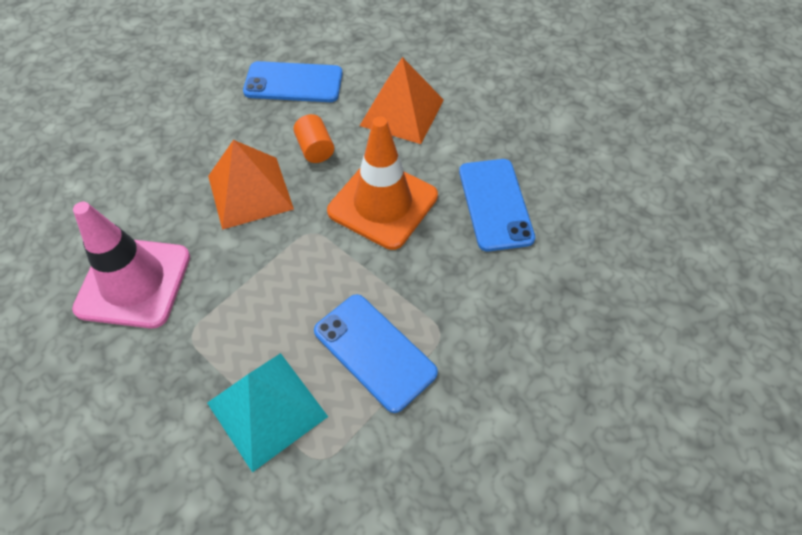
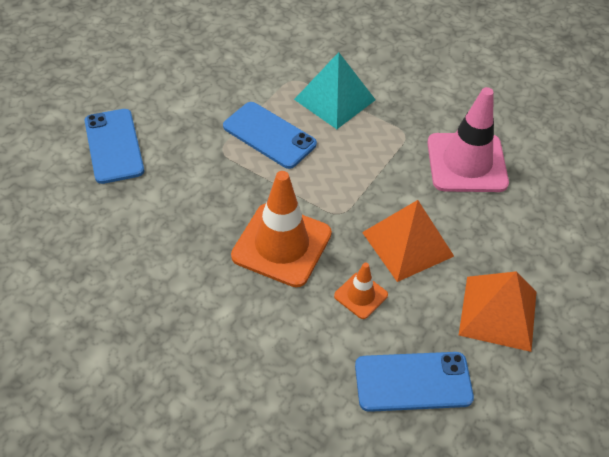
camera: 170 degrees right, 5 degrees down
(315, 149) = (360, 295): orange cylinder -> orange traffic cone
(402, 112) = (277, 352): orange pyramid -> orange pyramid (498, 313)
(495, 204) = (176, 254): blue phone -> blue phone (114, 146)

